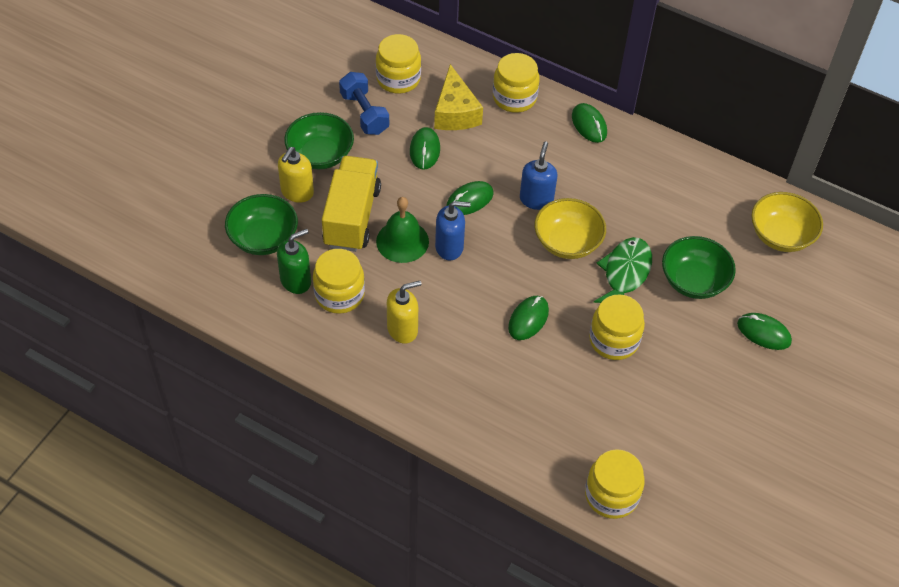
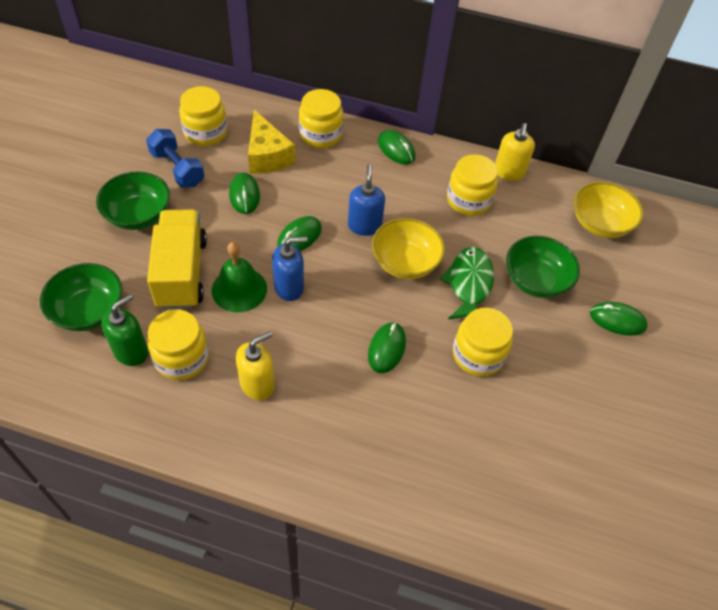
camera: 15 degrees left, 0 degrees up
(297, 192) = (119, 256): yellow soap dispenser -> yellow soap dispenser (509, 172)
(611, 495) = (525, 532): yellow jar -> yellow jar (468, 200)

